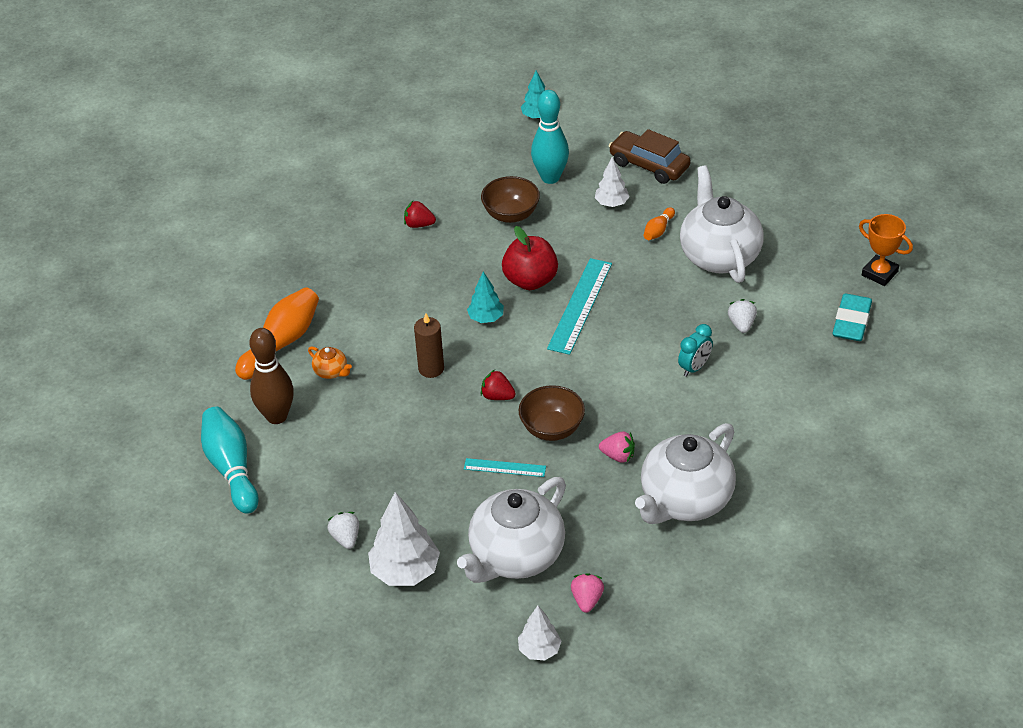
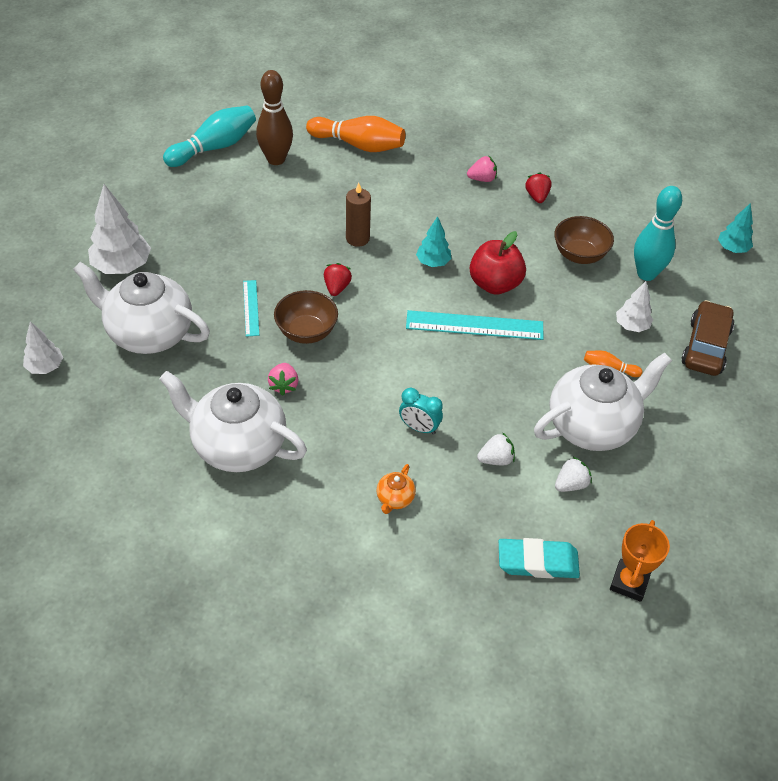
camera: 70 degrees right, 5 degrees up
(331, 372) = (335, 179): orange teapot -> orange teapot (395, 499)
(346, 538) = (153, 225): white strawberry -> white strawberry (570, 484)
(587, 600) = (105, 390): pink strawberry -> pink strawberry (482, 179)

